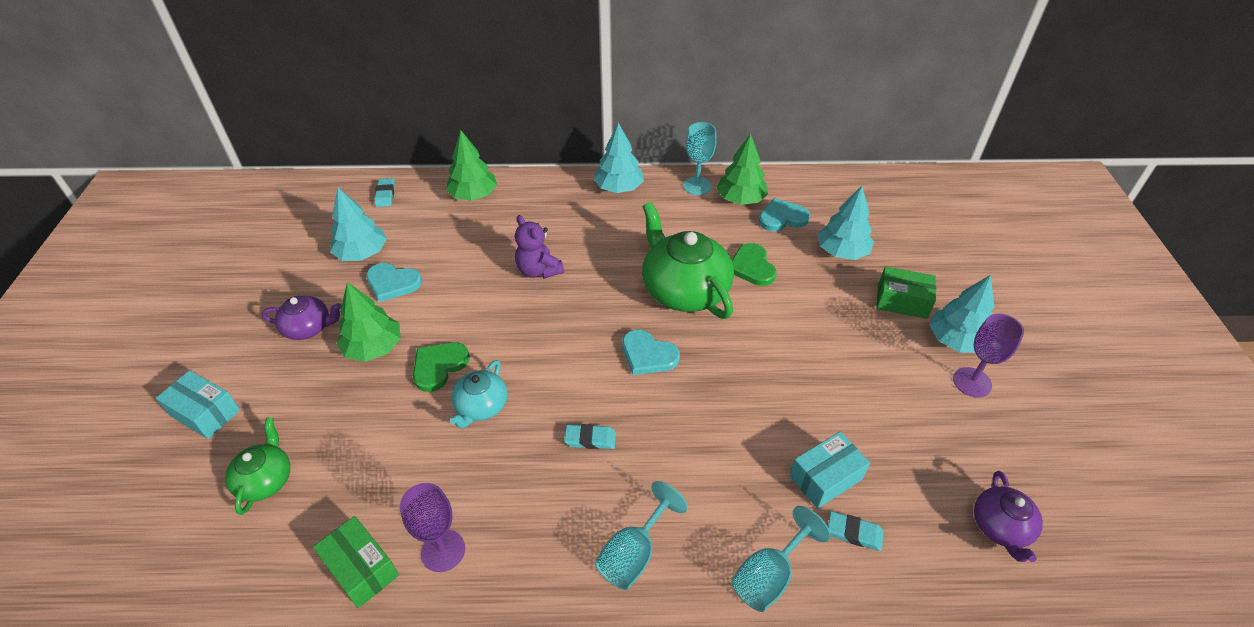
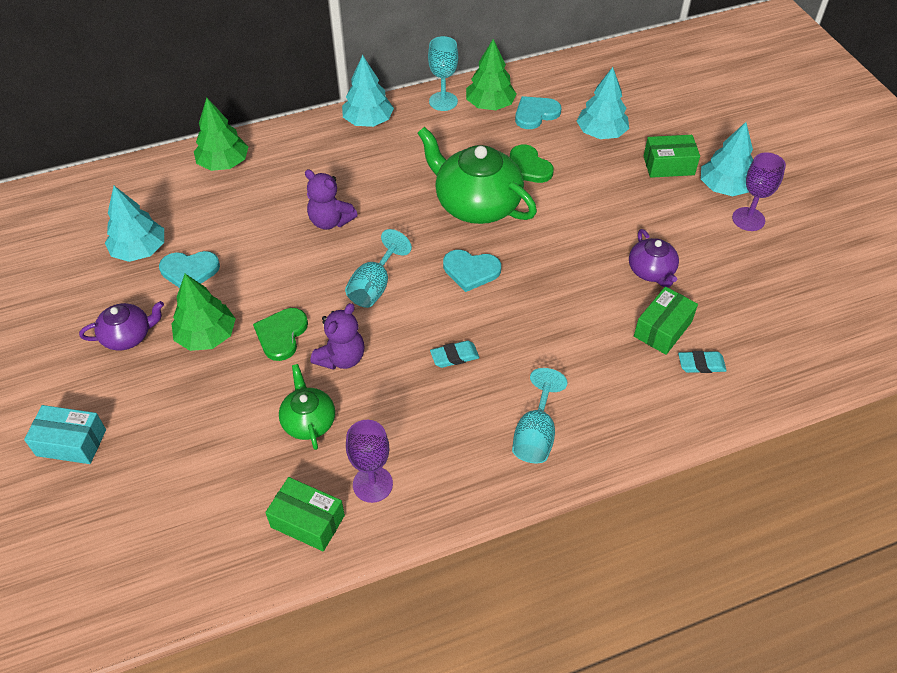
camera: 20 degrees left, 5 degrees up
(265, 480) = (172, 480): green teapot -> green teapot (308, 421)
(385, 195) = (128, 185): turquoise eraser -> none
(481, 406) = (341, 358): turquoise teapot -> purple teddy bear
(769, 576) = (649, 417): turquoise goblet -> turquoise goblet (374, 286)
(825, 478) = (662, 329): turquoise box -> green box
(1000, 527) = (807, 326): purple teapot -> purple teapot (651, 271)

